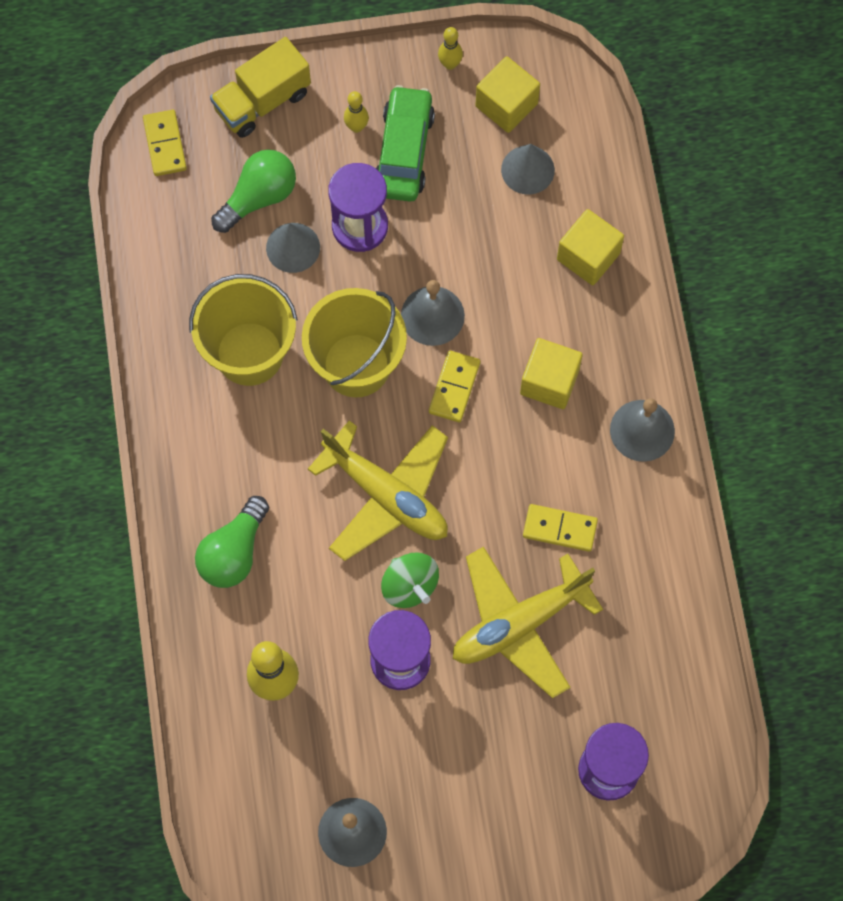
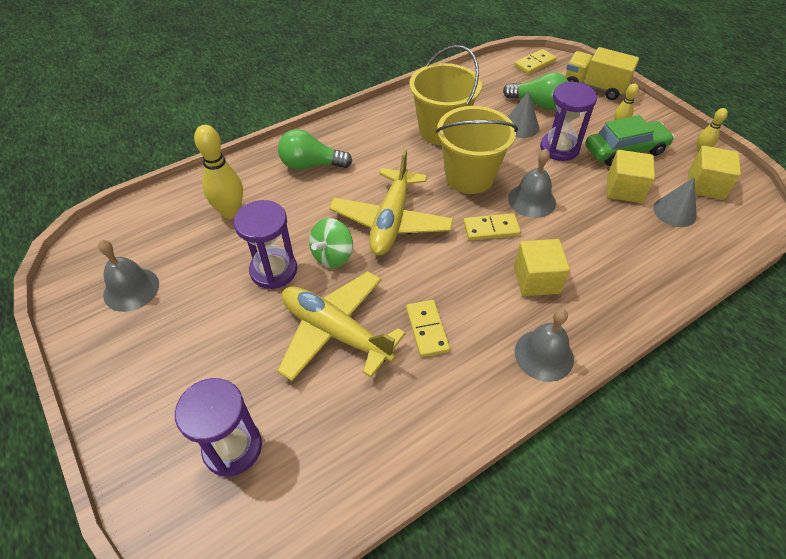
camera: 65 degrees right, 20 degrees down
(588, 256) = (647, 267): yellow cube -> yellow cube (624, 189)

